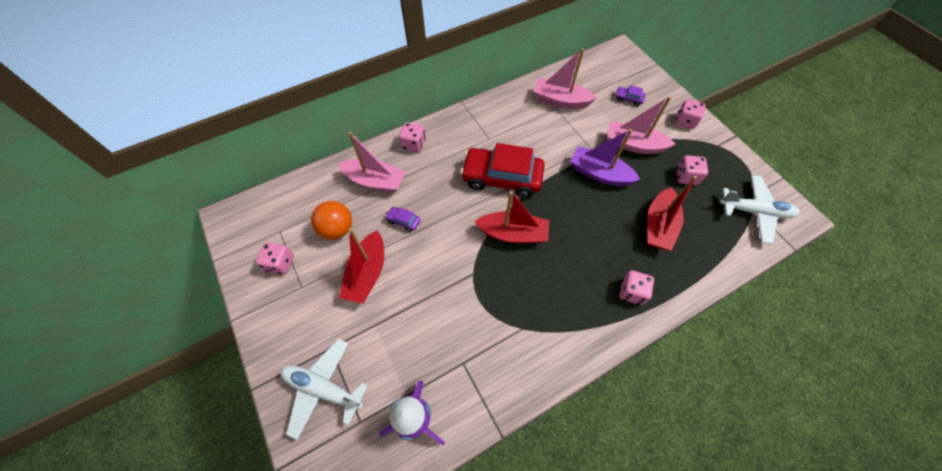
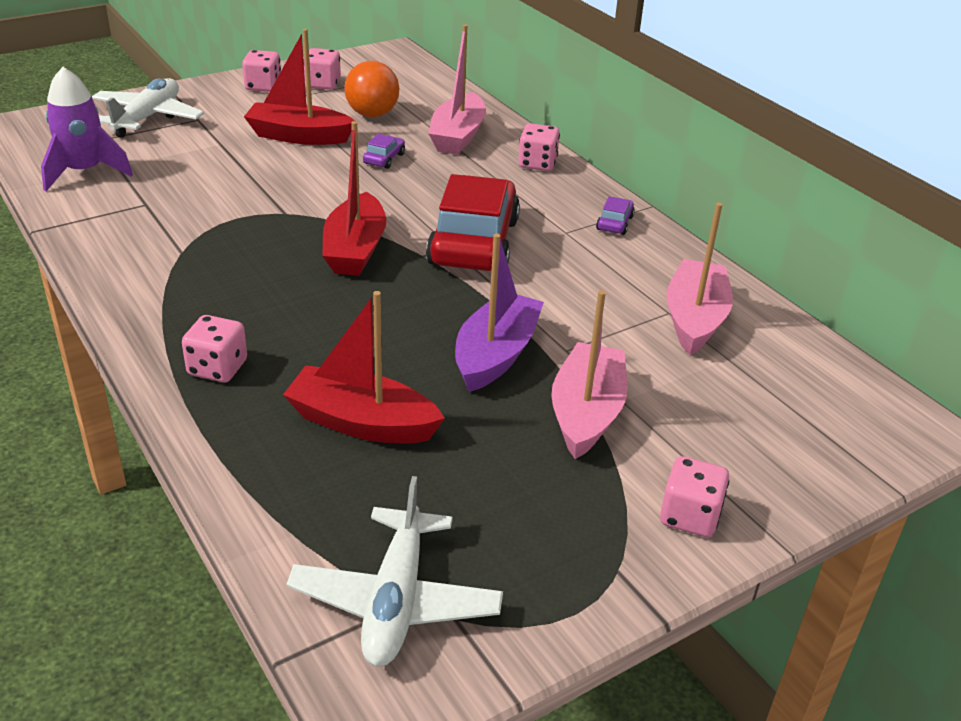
camera: 85 degrees right, 25 degrees down
(628, 99) = (737, 422): purple car -> purple car (614, 223)
(686, 176) = (500, 488): pink dice -> pink dice (263, 86)

